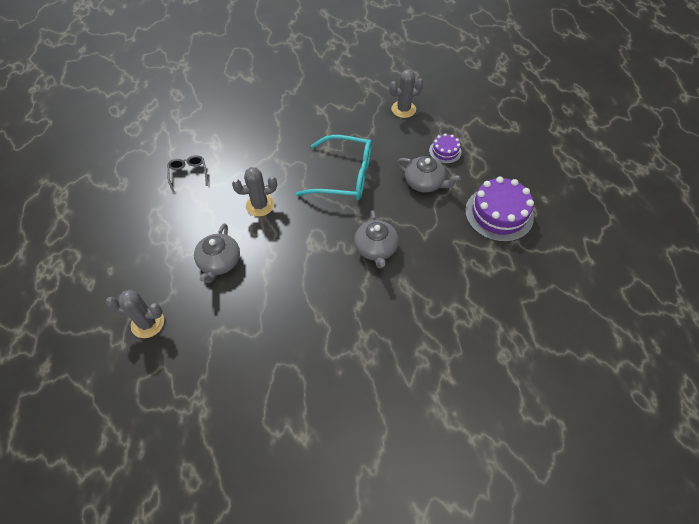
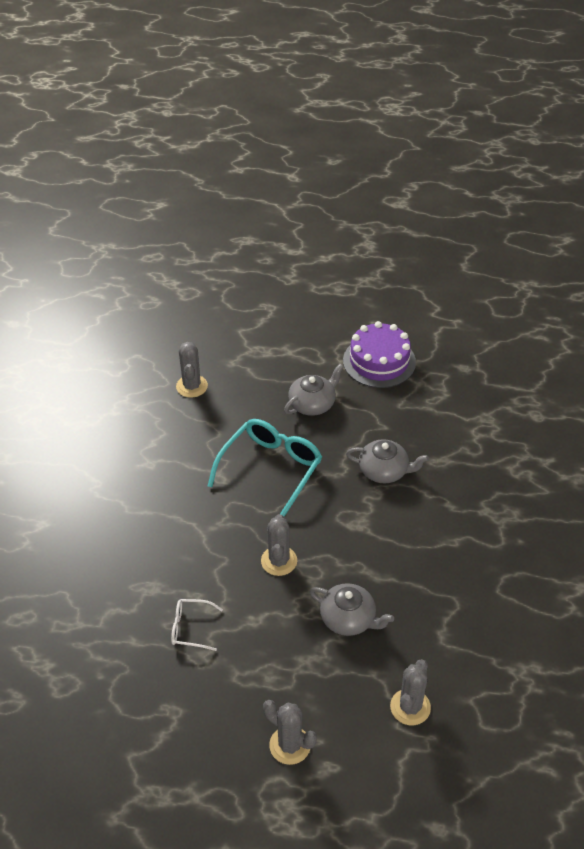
camera: 70 degrees left, 10 degrees down
(104, 255) = (290, 745): none -> grey cactus
(188, 174) = (190, 628): grey glasses -> white glasses
(445, 151) = (276, 373): purple cake -> none

